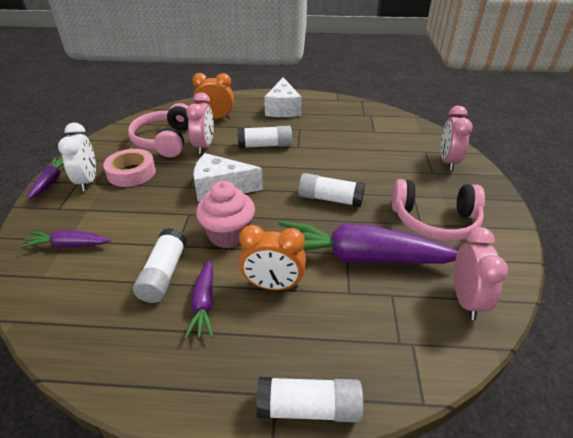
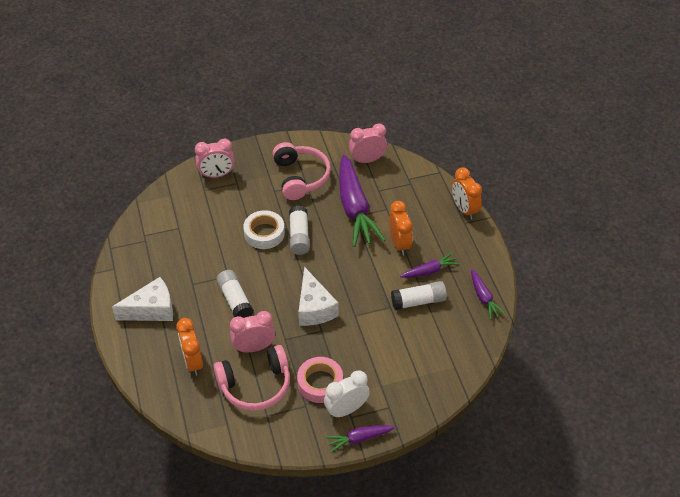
camera: 110 degrees left, 10 degrees up
(68, 245) = (422, 371): purple carrot -> purple carrot (484, 298)
(228, 235) = (366, 282): pink cupcake -> none
(308, 408) = (464, 209): white glue stick -> orange clock
(345, 176) = (264, 233): none -> white tape

